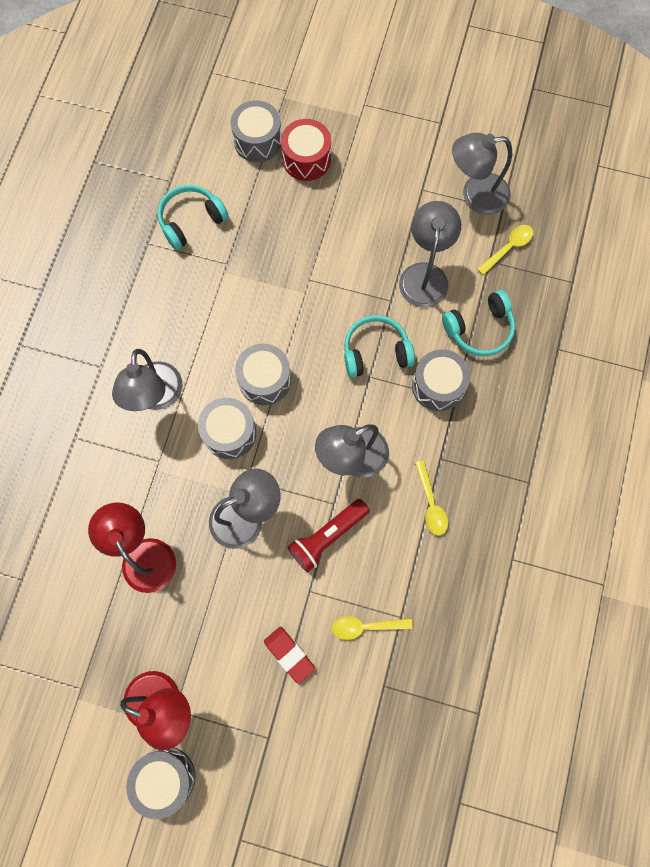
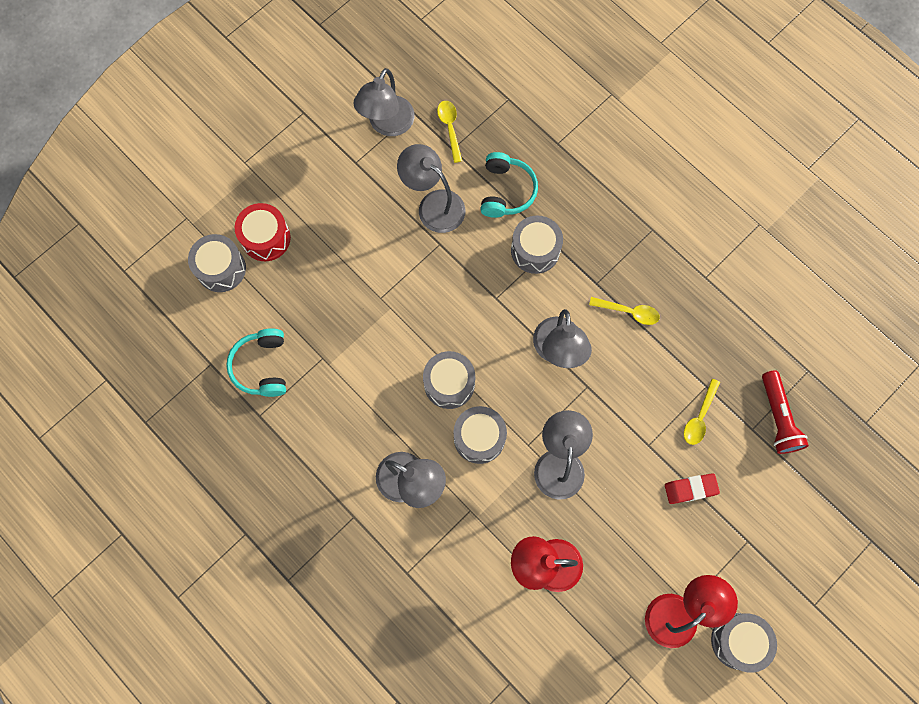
camera: 60 degrees left, 0 degrees up
(327, 536) = (611, 407): red flashlight -> red flashlight (778, 417)
(376, 352) = (477, 281): turquoise headphones -> none

